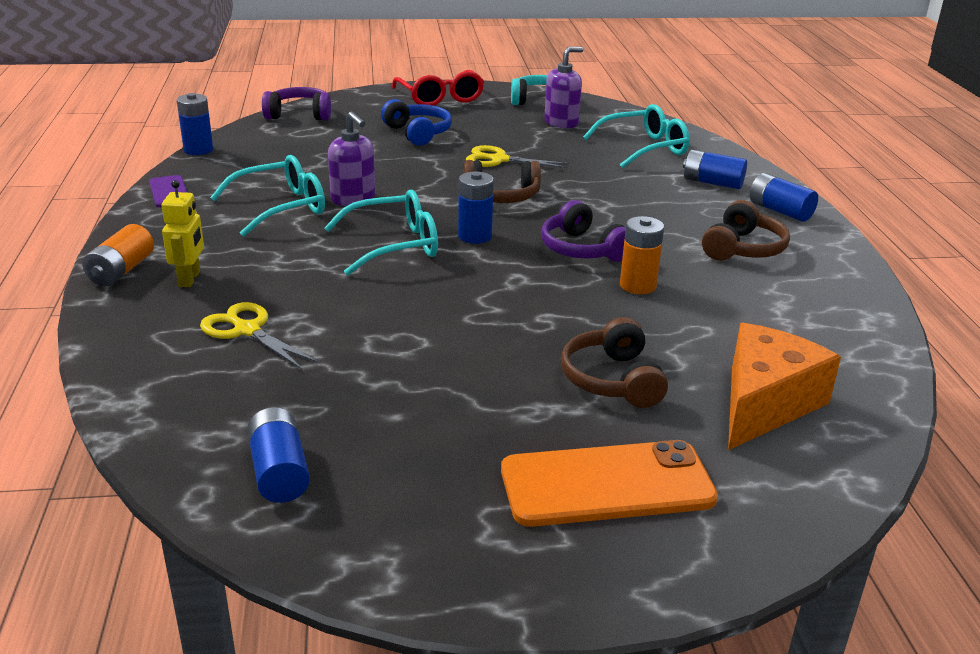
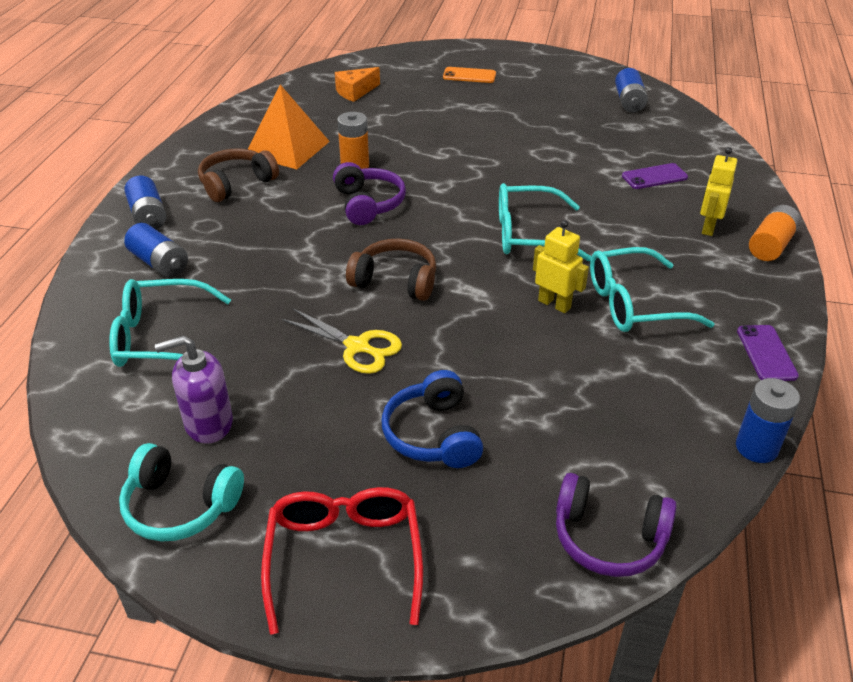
camera: 160 degrees left, 10 degrees up
(247, 330) = (654, 177): yellow scissors -> purple phone
(353, 199) = (554, 304): purple soap dispenser -> yellow robot
(475, 236) = (452, 233): blue battery -> none
(607, 485) = (469, 75): orange phone -> orange phone, size x0.52
(612, 380) = (428, 114): brown headphones -> none
(744, 295) = (287, 148): none -> orange pyramid
(765, 403) = (355, 92): orange cheese -> orange cheese, size x0.57

